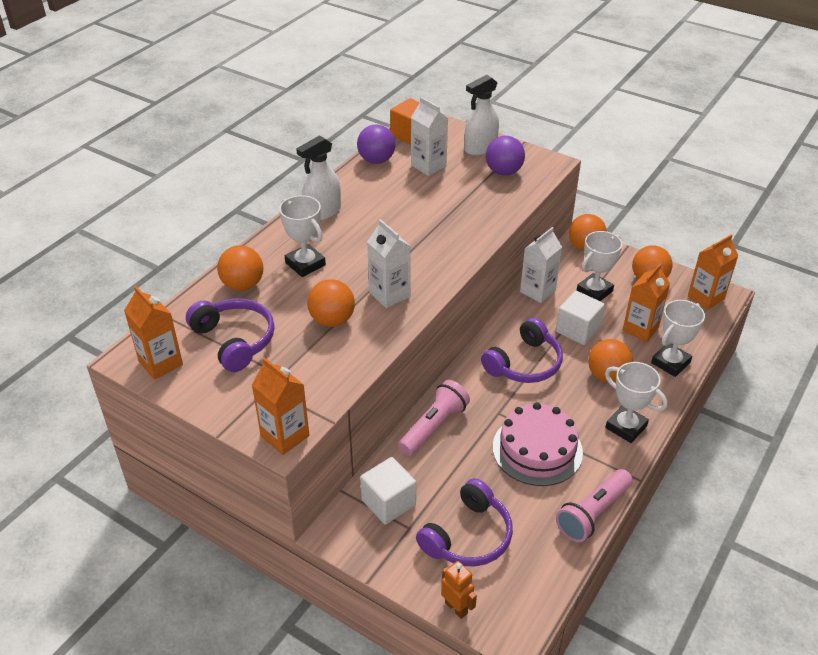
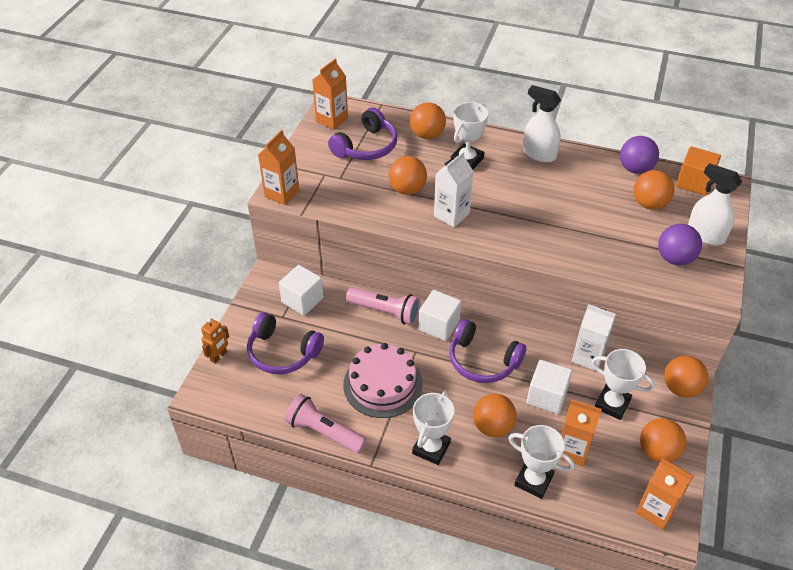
camera: 75 degrees right, 5 degrees up
(428, 166) = (649, 204): white carton -> orange ball
(467, 386) = (439, 325): none -> white cube

